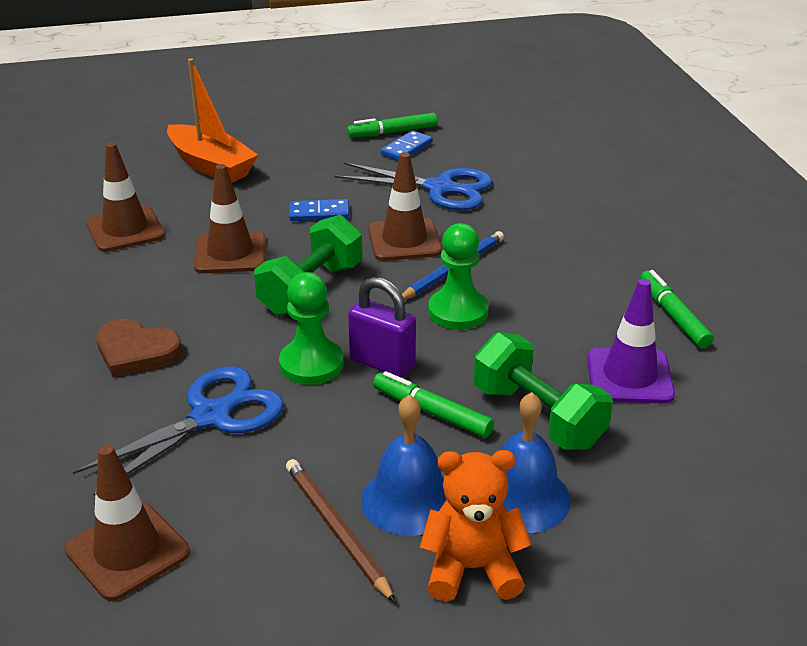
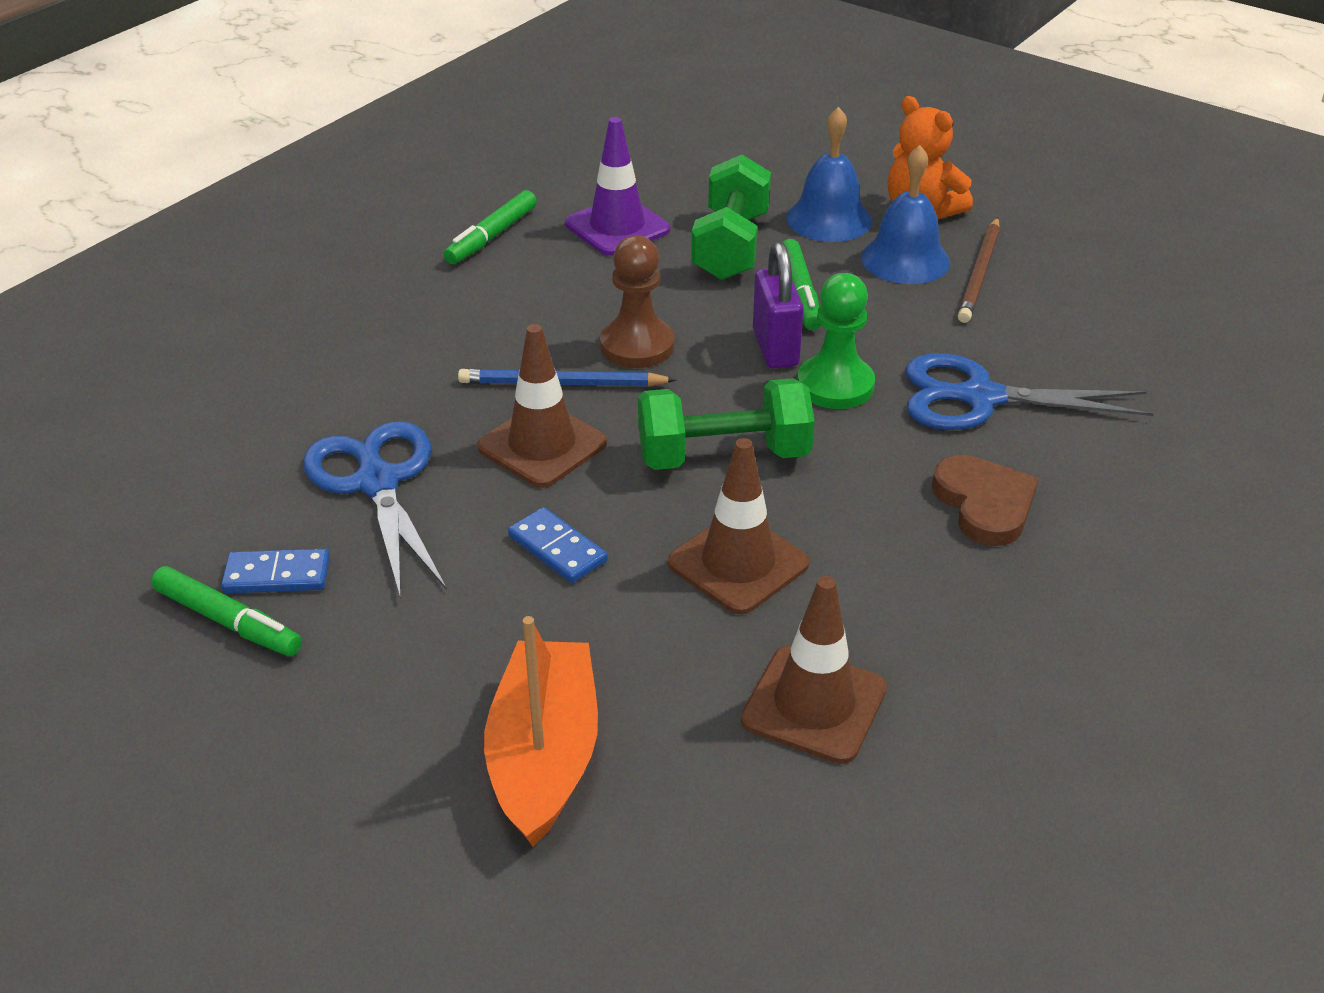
camera: 130 degrees left, 5 degrees up
(127, 551) = (1148, 346): brown traffic cone -> none
(458, 311) = (637, 346): green pawn -> brown pawn

